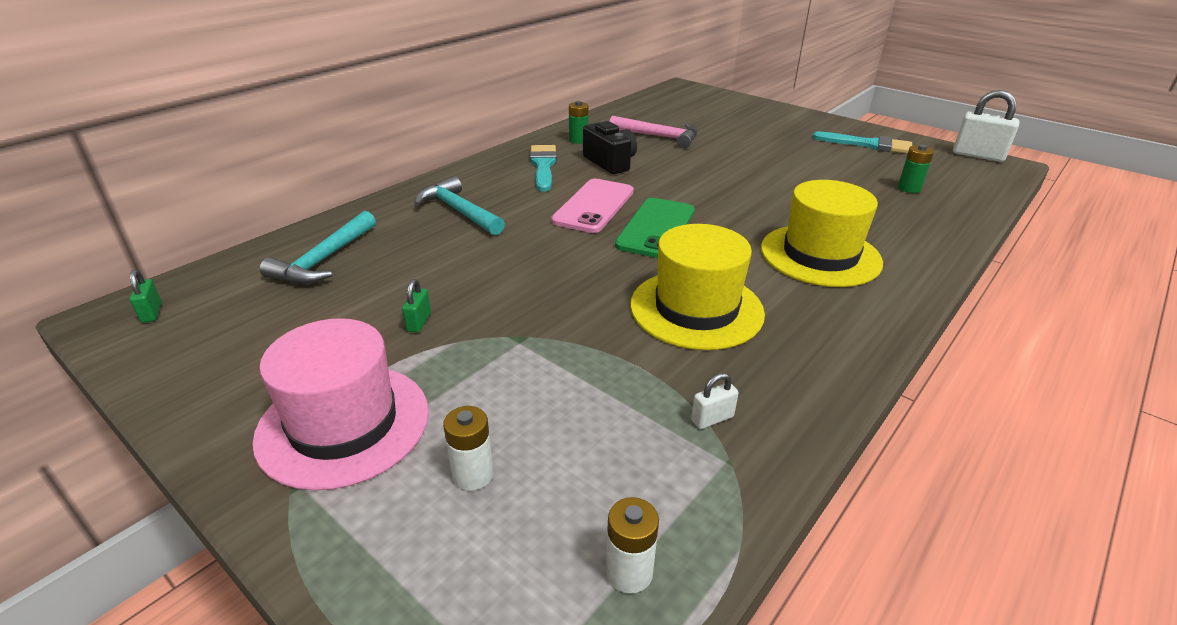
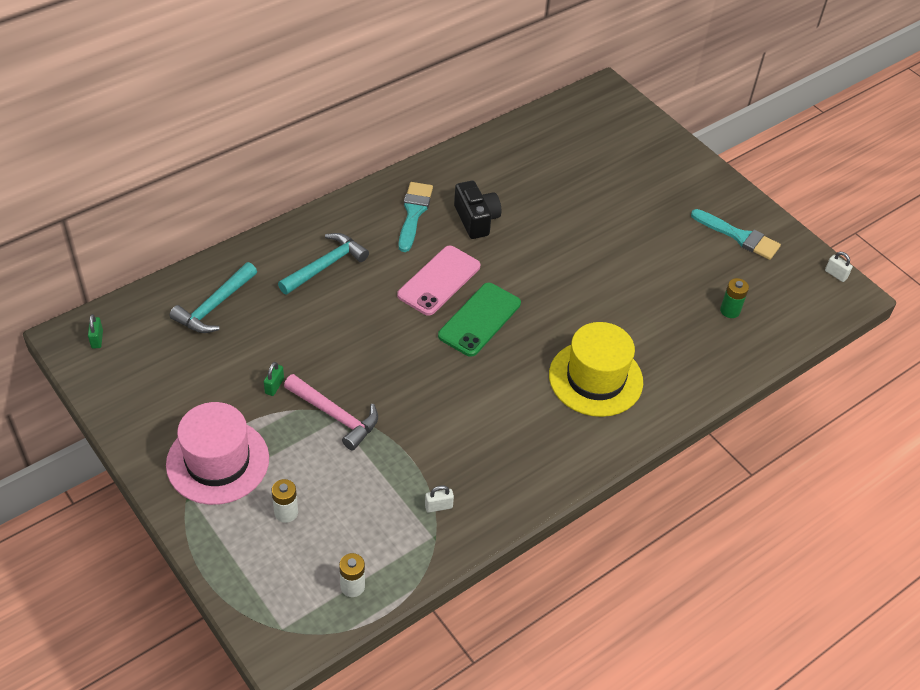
camera: 10 degrees right, 15 degrees up
(458, 211) = (325, 265): turquoise hammer -> turquoise hammer turned 75 degrees clockwise
(578, 140) = (459, 176): green battery -> none
(659, 137) = (539, 184): pink hammer -> pink hammer (335, 415)
(696, 309) = (471, 414): yellow hat -> none
(978, 155) = (835, 274): white padlock -> white padlock, size x0.49

